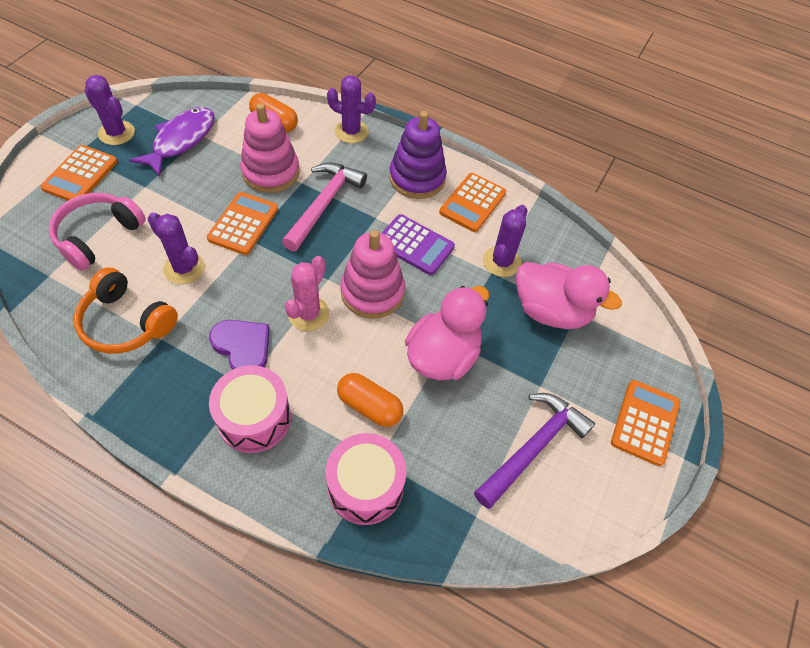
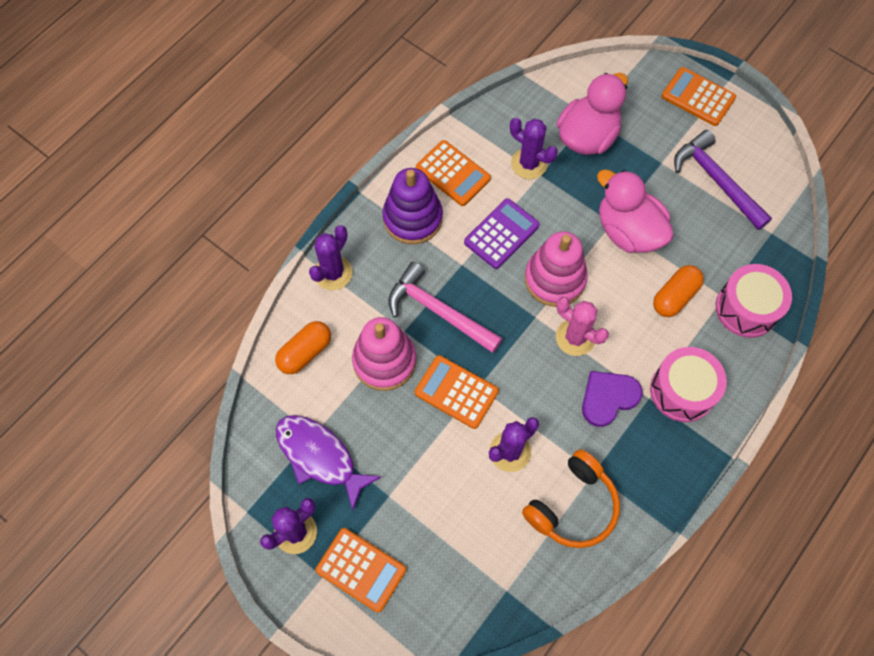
camera: 75 degrees left, 10 degrees up
(98, 236) = (457, 542): pink headphones -> none

